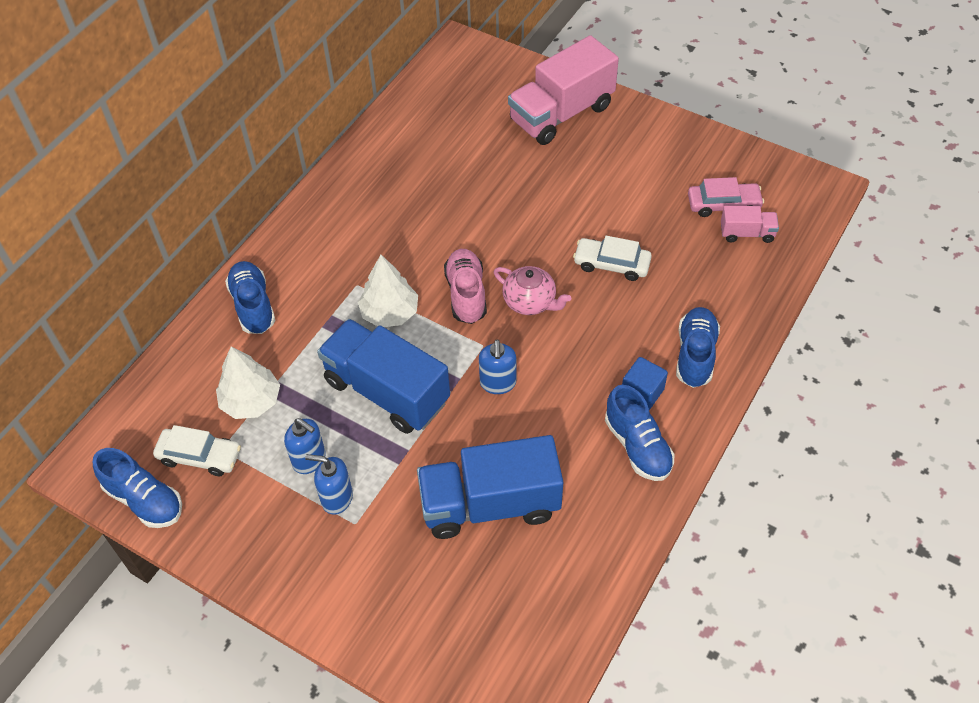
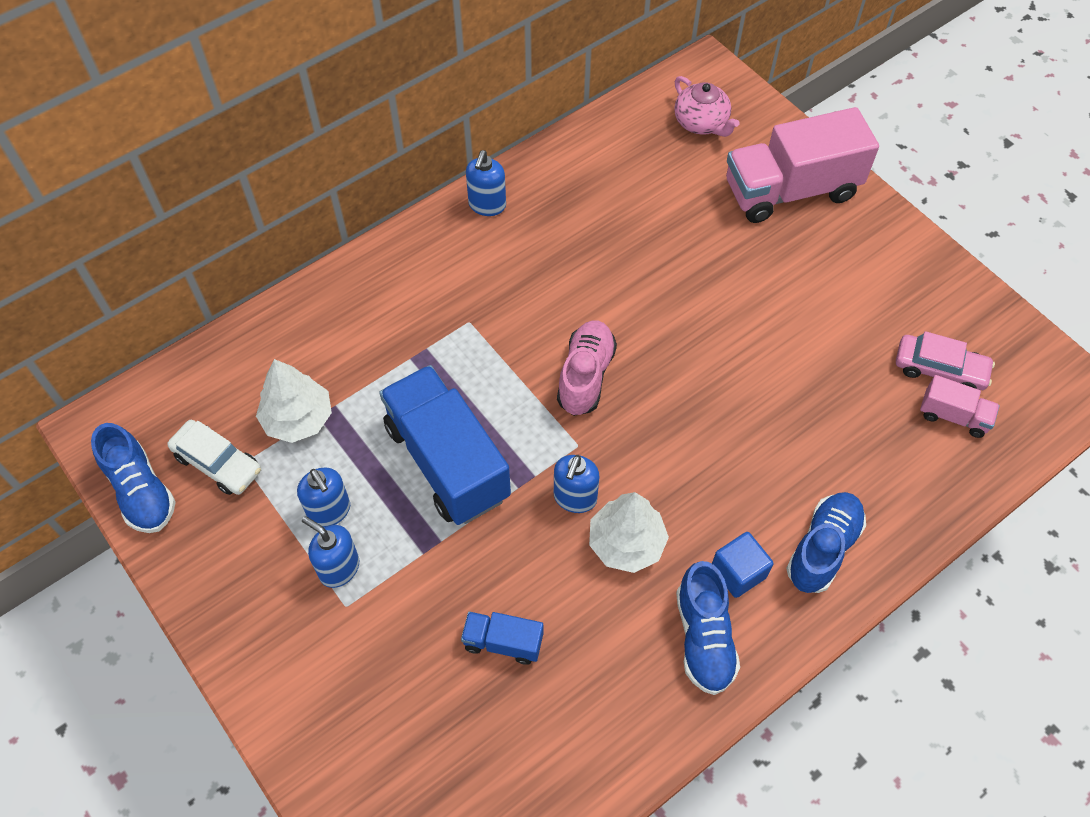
camera: 20 degrees right, 5 degrees up
(253, 306) = (347, 307): blue shoe -> none
(331, 195) = (487, 205): none -> blue soap dispenser
(390, 313) = (490, 368): white tree -> white tree (626, 543)
(490, 504) = (503, 642): blue truck -> blue truck, size x0.47
(530, 302) = (655, 411): pink teapot -> pink teapot (701, 123)
(611, 264) = (770, 398): white car -> none

